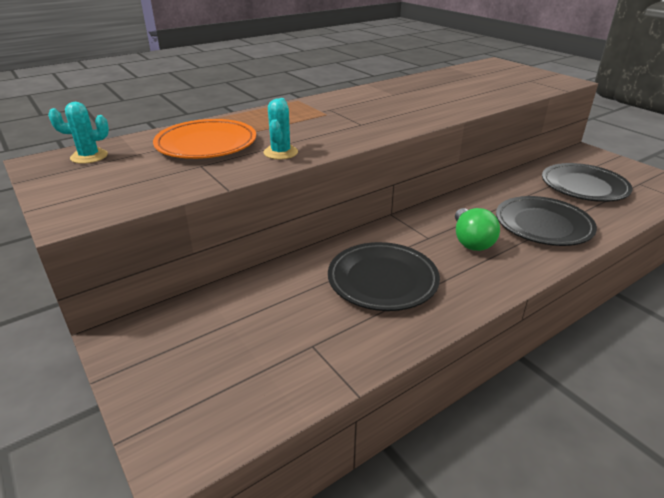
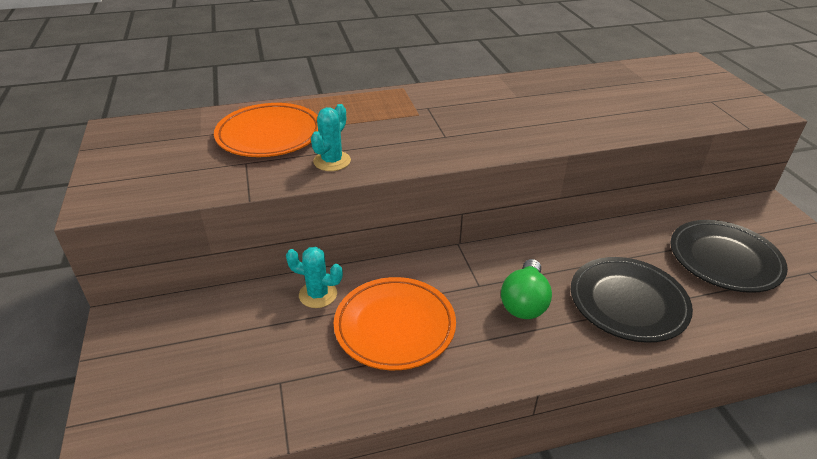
camera: 20 degrees right, 5 degrees up
(89, 156) = (157, 130): turquoise cactus -> turquoise cactus (318, 294)
(382, 280) = (395, 326): black plate -> orange plate

